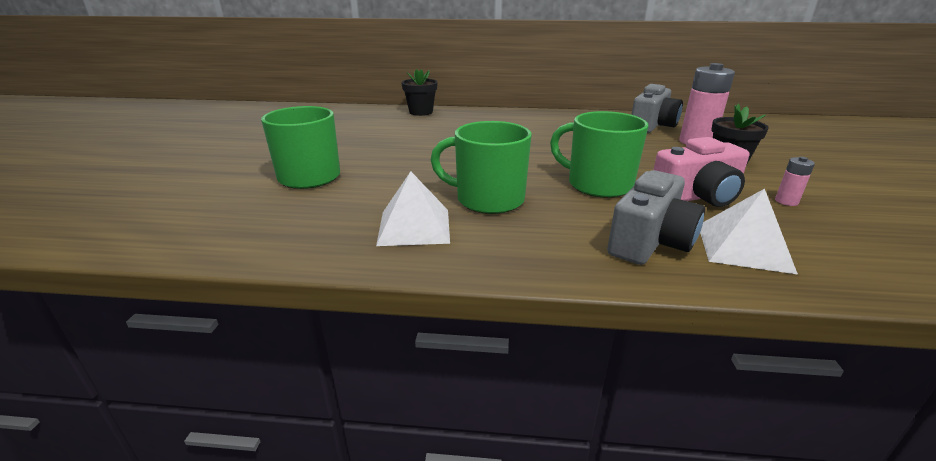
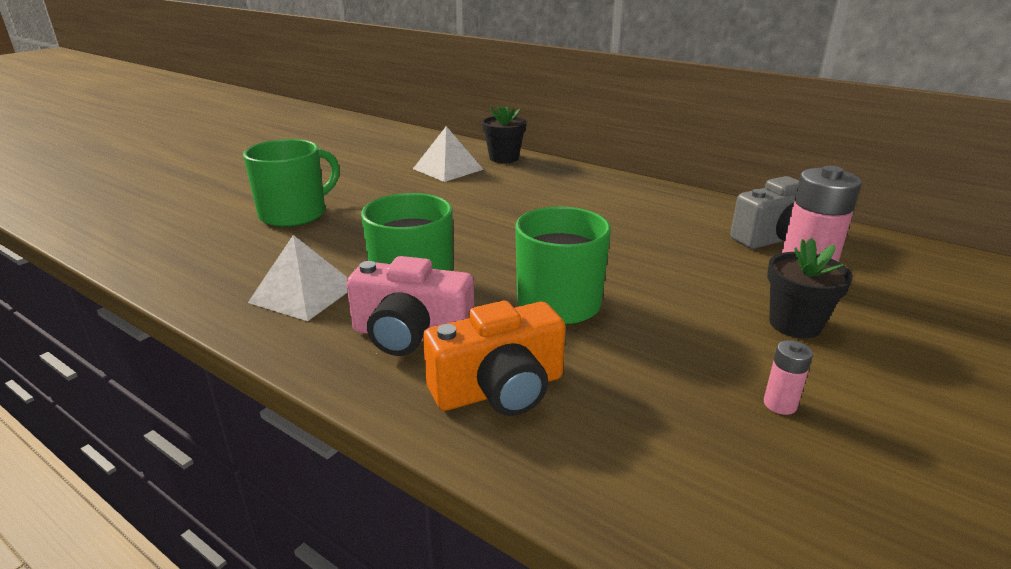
camera: 30 degrees right, 0 degrees up
(650, 241) = (499, 389): grey camera -> orange camera
(697, 197) = (658, 356): pink camera -> pink camera (411, 335)
(743, 247) = (599, 438): white pyramid -> white pyramid (448, 169)

